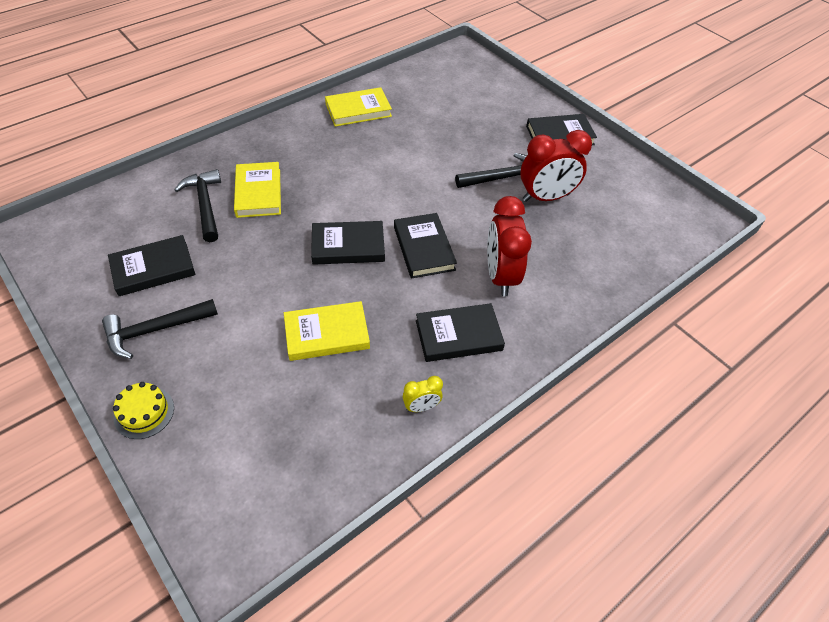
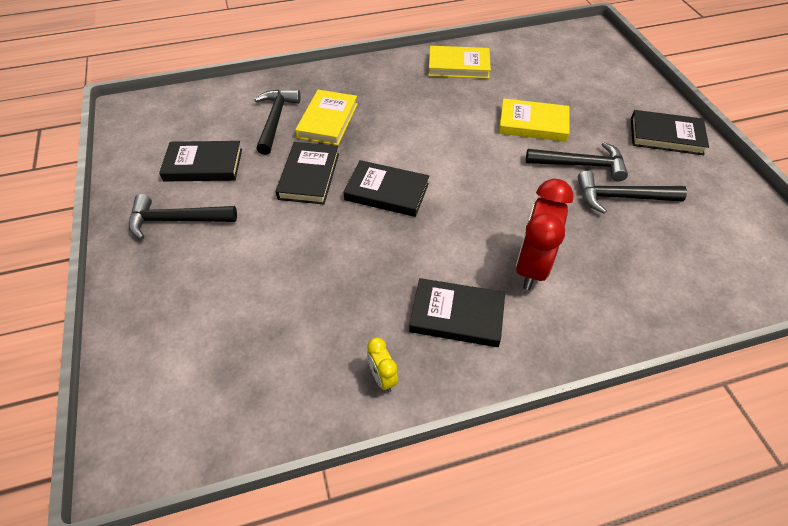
camera: 25 degrees right, 0 degrees up
(144, 412) = (128, 292): yellow cake -> none
(327, 334) = (325, 271): yellow book -> yellow book (533, 124)
(421, 407) = (382, 378): yellow clock -> yellow clock turned 60 degrees clockwise
(424, 248) = (462, 215): black book -> black book (309, 176)
(546, 197) = (621, 197): red clock -> black hammer

